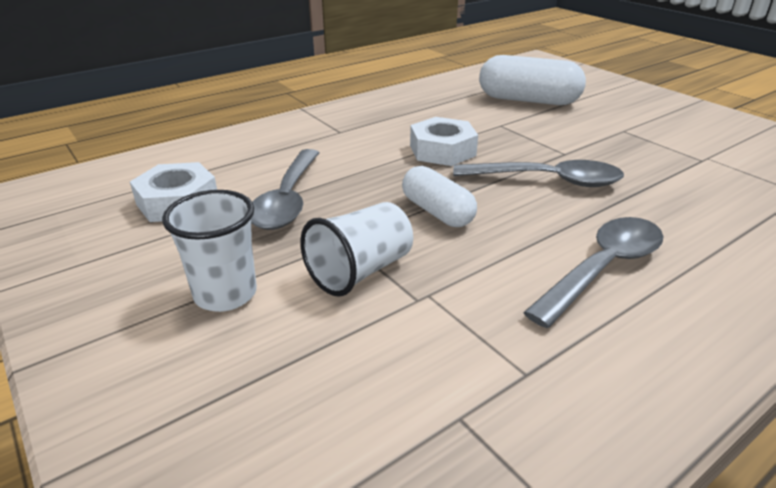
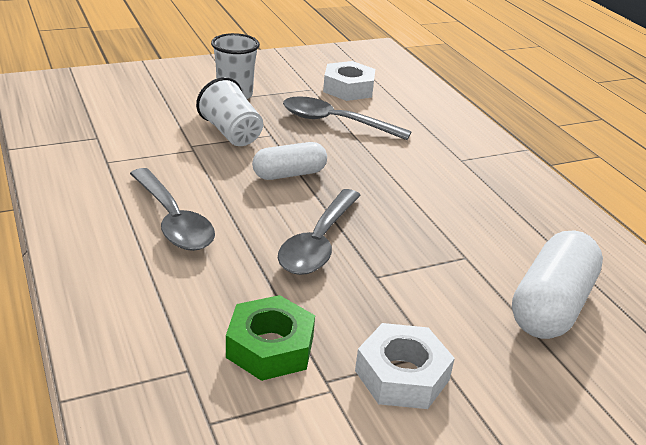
camera: 100 degrees right, 0 degrees up
(442, 150) = (403, 203): white nut -> white nut (402, 375)
(703, 183) = (270, 347): none -> green nut

